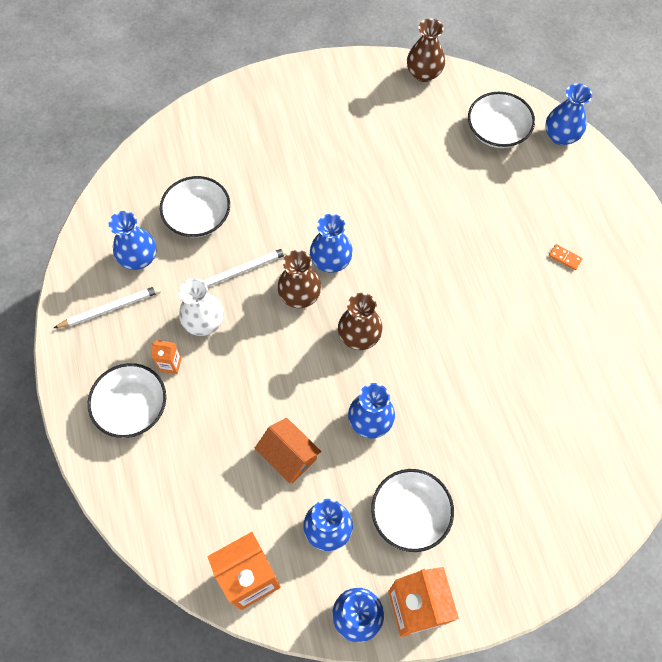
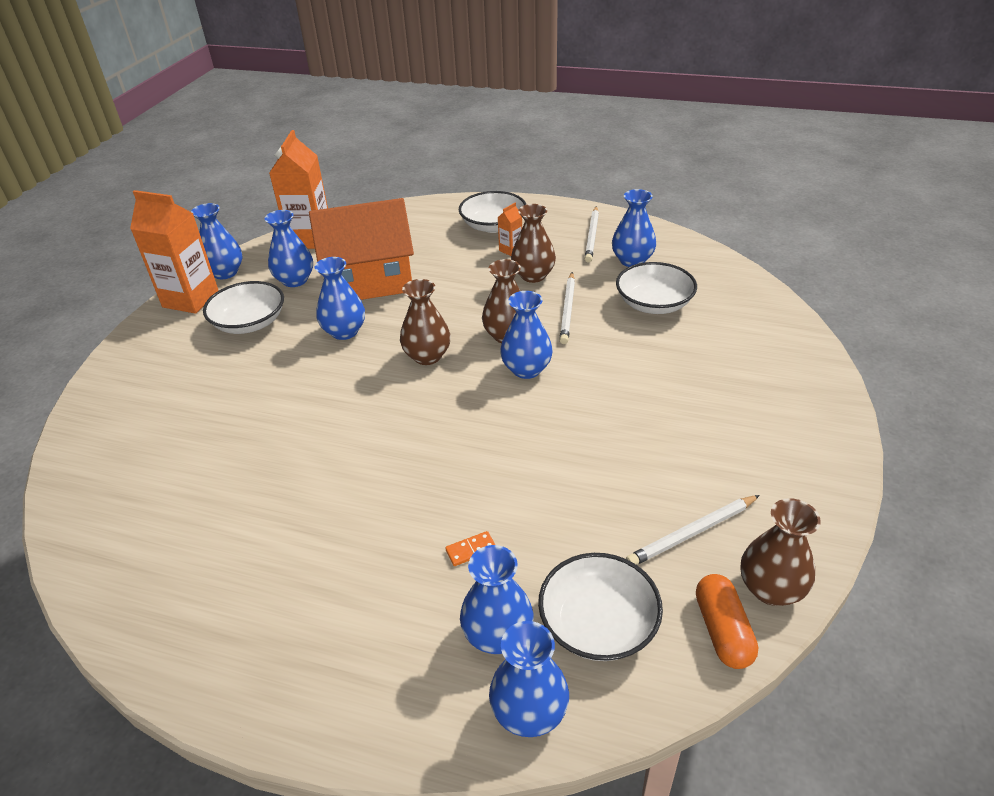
camera: 125 degrees right, 25 degrees down
(204, 322) = (533, 275): white vase -> brown vase
(289, 456) = (370, 281): orange house -> orange house, size x1.92
(411, 115) = (692, 533): none -> white pencil
(462, 84) = (722, 630): none -> orange capsule
(536, 167) = (498, 635): none -> blue vase
(565, 258) = (339, 576): orange domino -> orange domino (471, 550)

